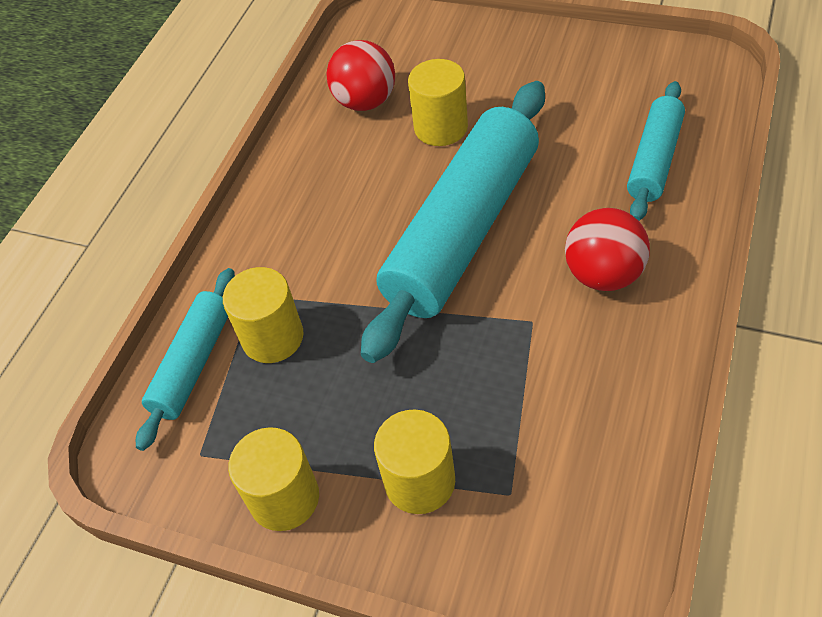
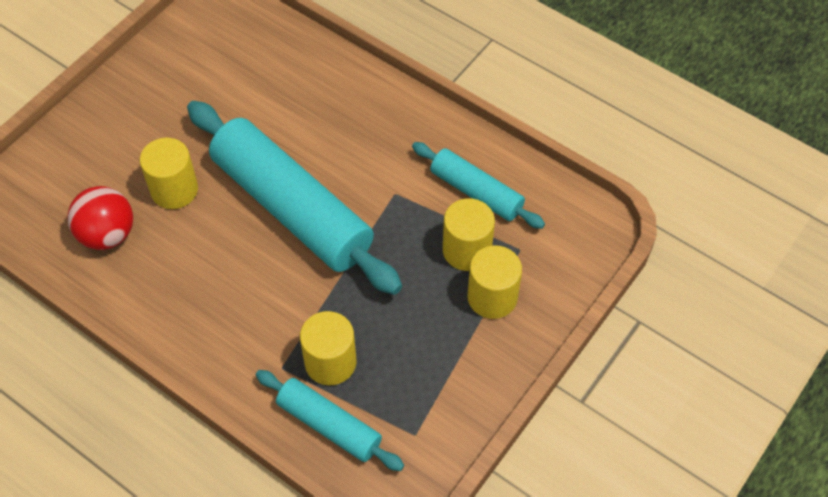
camera: 80 degrees left, 5 degrees up
(284, 498) = (473, 383): yellow cylinder -> yellow cylinder (467, 250)
(603, 274) = (376, 139): red ball -> none
(654, 160) = (290, 72): turquoise rolling pin -> turquoise rolling pin (476, 192)

